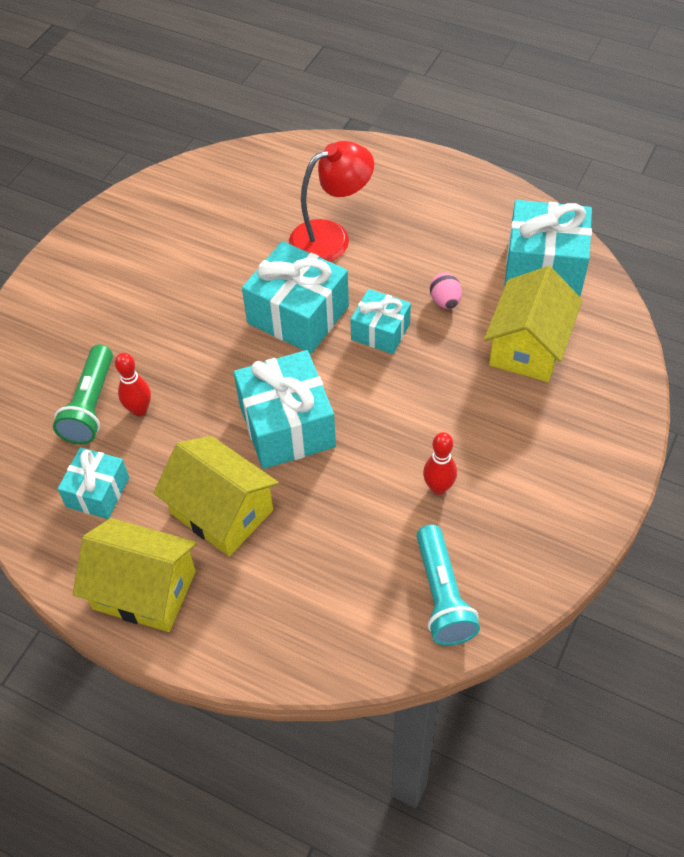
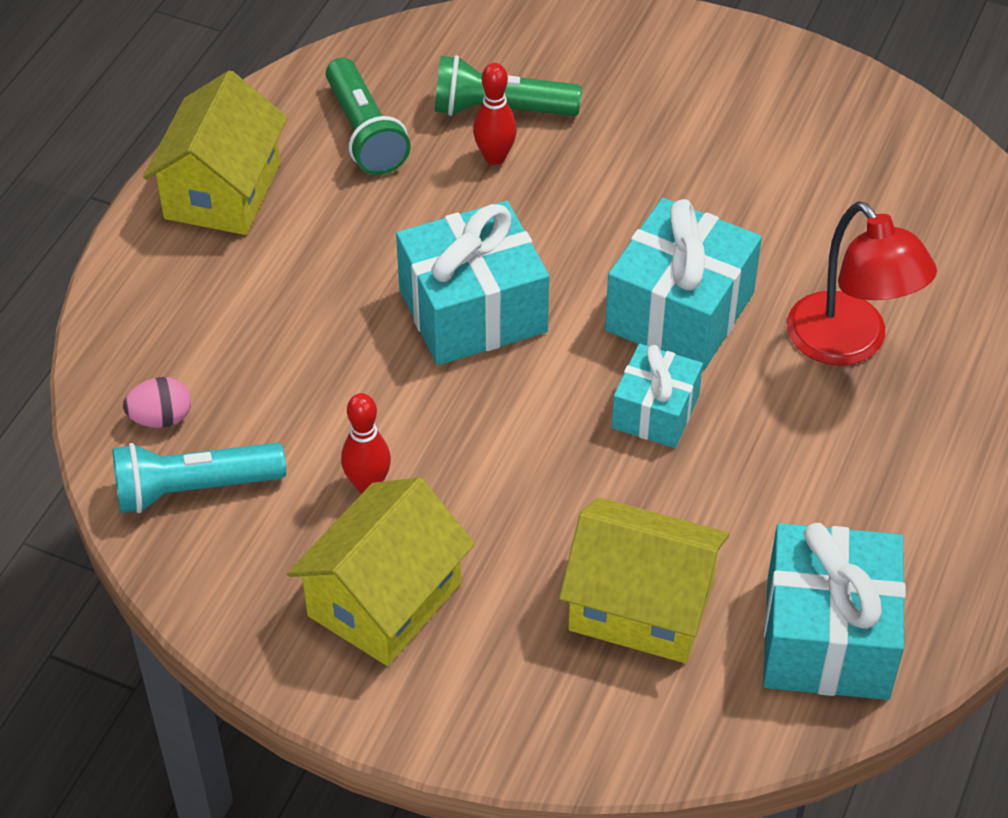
camera: 85 degrees right, 5 degrees down
(98, 492) = (364, 133): turquoise gift -> green flashlight
(222, 511) = (333, 253): yellow house -> yellow house (384, 599)
(445, 301) = (728, 494): pink egg -> pink egg (161, 418)

